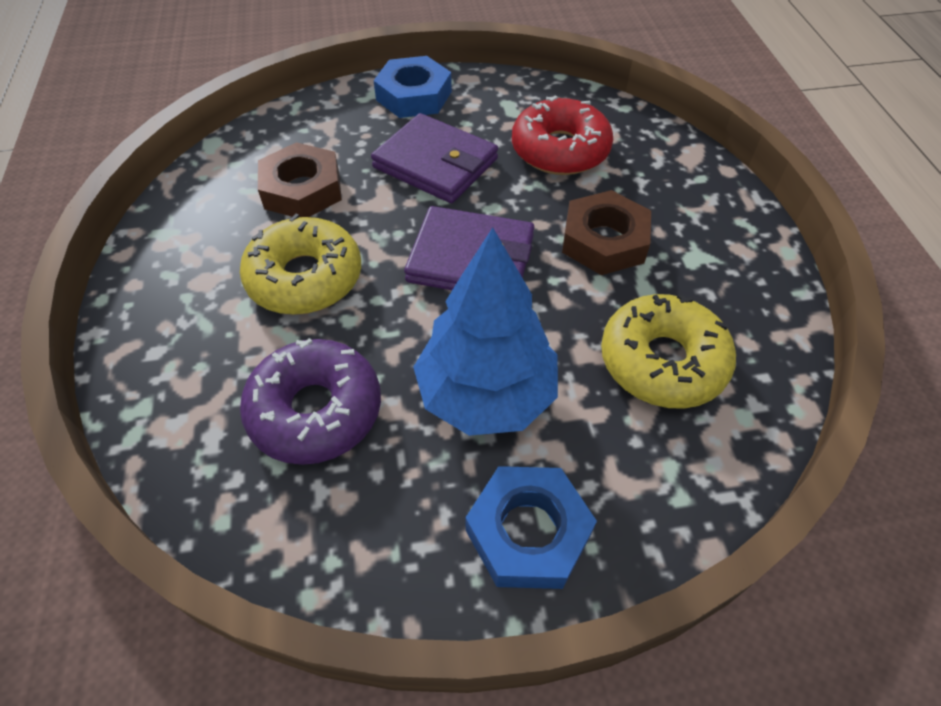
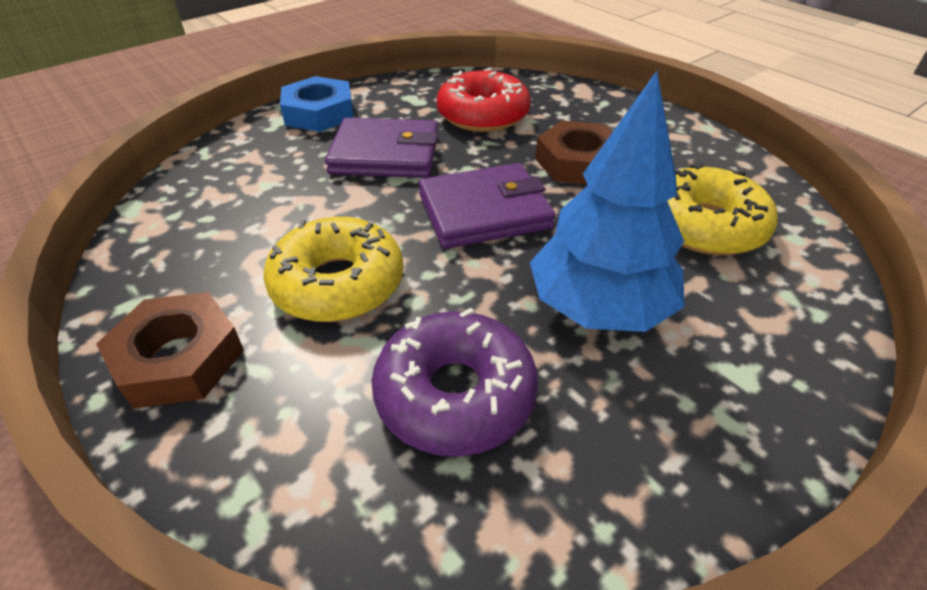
camera: 30 degrees left, 10 degrees down
(302, 189) = (269, 213): brown nut -> brown nut (178, 358)
(528, 532) = (744, 399): blue nut -> none

